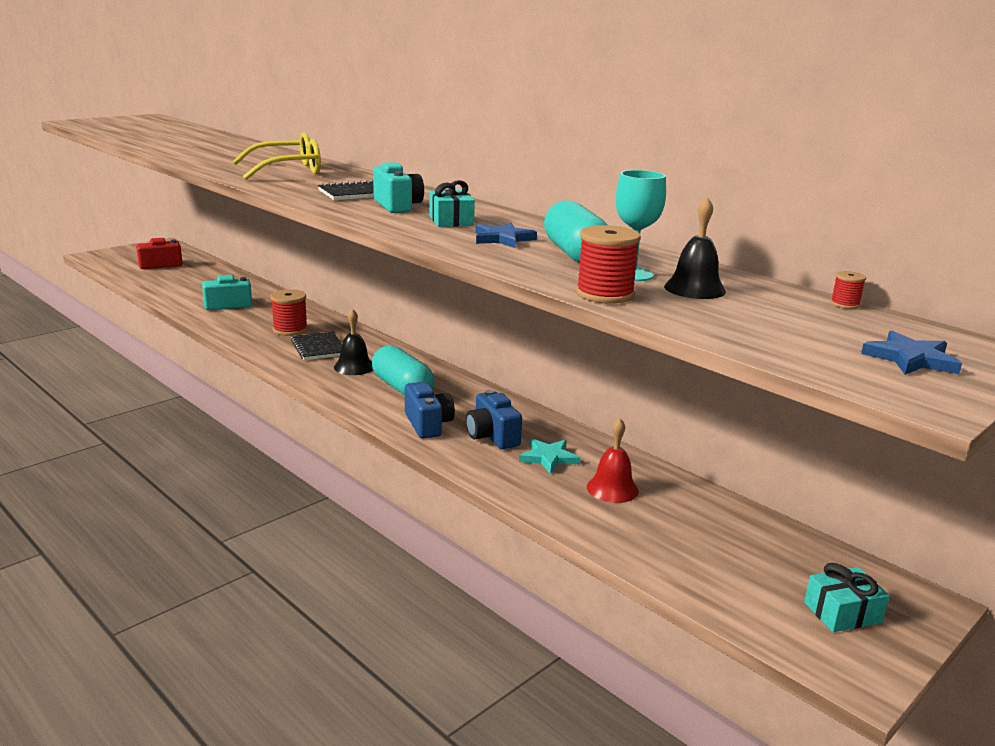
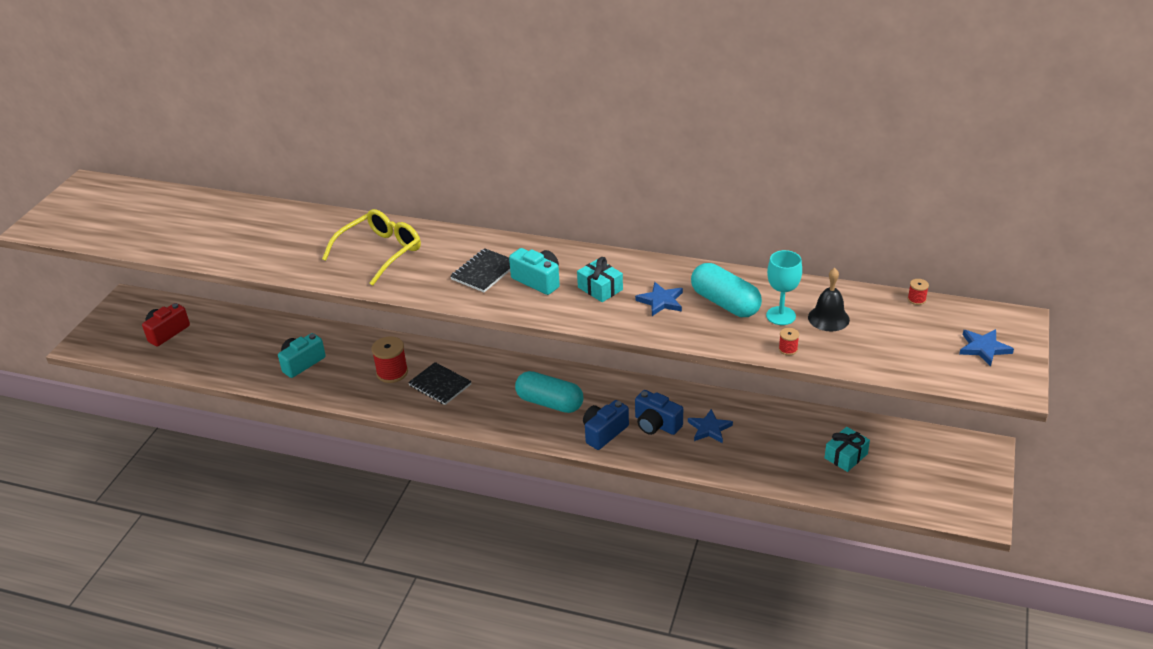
camera: 25 degrees left, 15 degrees up
(354, 367) = (490, 395): black bell -> none
(428, 424) = (604, 432): blue camera -> blue camera turned 90 degrees counterclockwise
(548, 458) = (709, 428): turquoise star -> blue star
(604, 294) = (788, 349): red spool -> red spool, size x0.48
(612, 489) = (769, 438): red bell -> none
(842, 612) = (951, 477): turquoise gift -> turquoise gift (846, 456)

